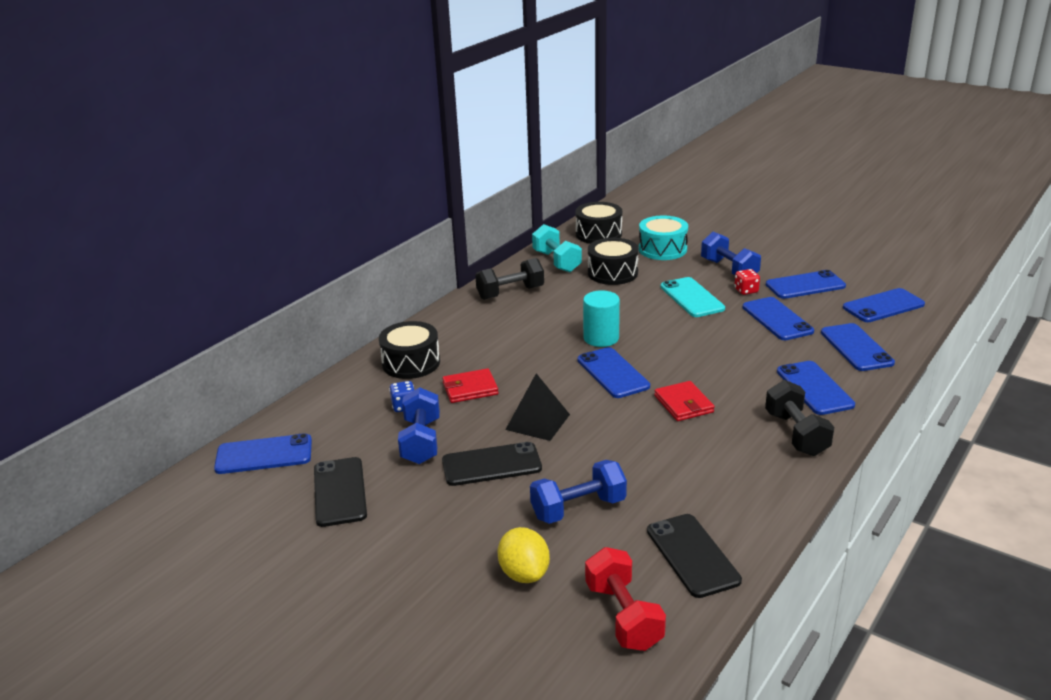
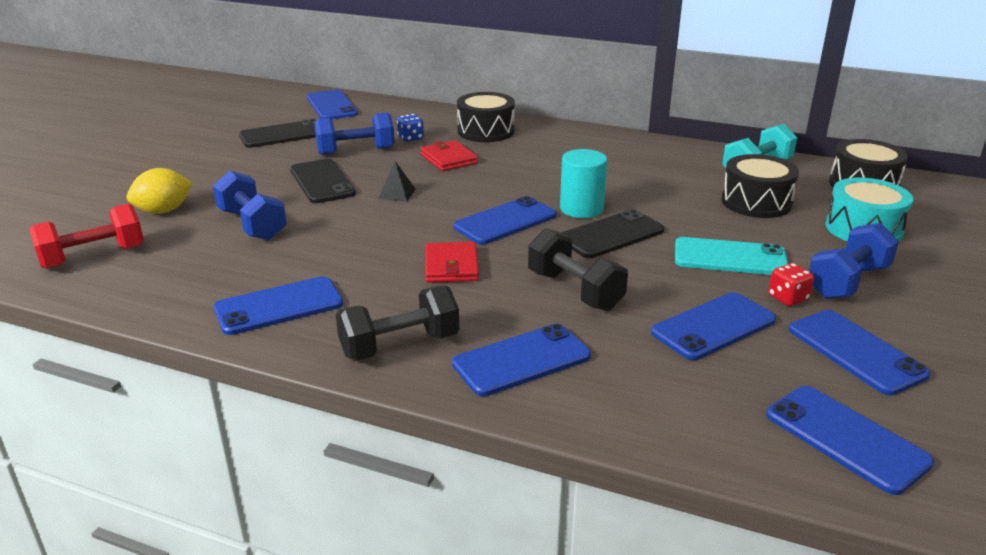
camera: 75 degrees right, 0 degrees up
(510, 293) = (656, 154): black dumbbell -> black dumbbell (575, 290)
(538, 422) = (397, 193): black pyramid -> black pyramid, size x0.59
(683, 404) = (451, 266): red wallet -> red wallet turned 60 degrees counterclockwise
(692, 298) = (730, 257): turquoise phone -> turquoise phone turned 45 degrees clockwise
(692, 555) = (169, 285): black phone -> black phone (611, 235)
(856, 347) = (666, 402): blue phone -> blue phone (279, 306)

